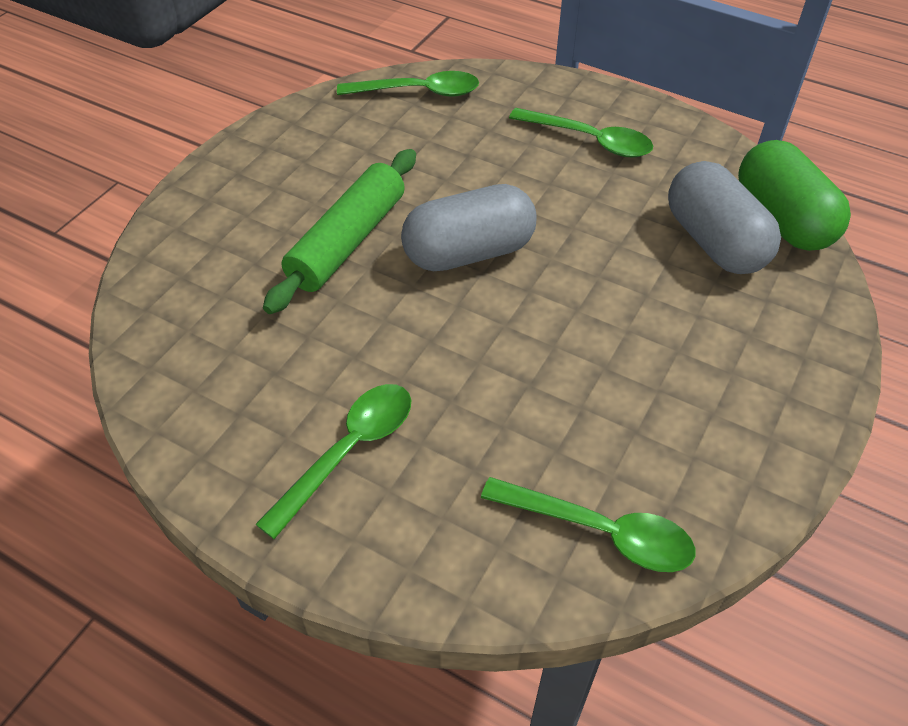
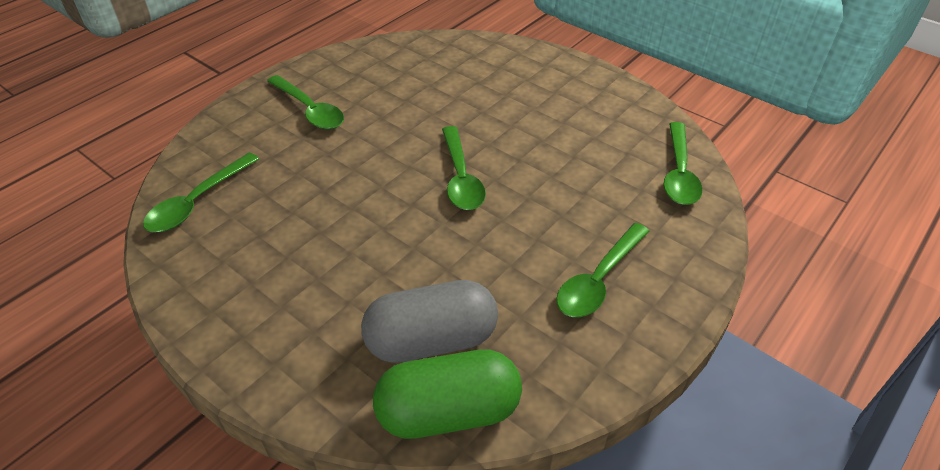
camera: 100 degrees right, 5 degrees down
(348, 241) = (488, 121): green rolling pin -> none
(469, 252) = (461, 178): grey capsule -> green spoon

